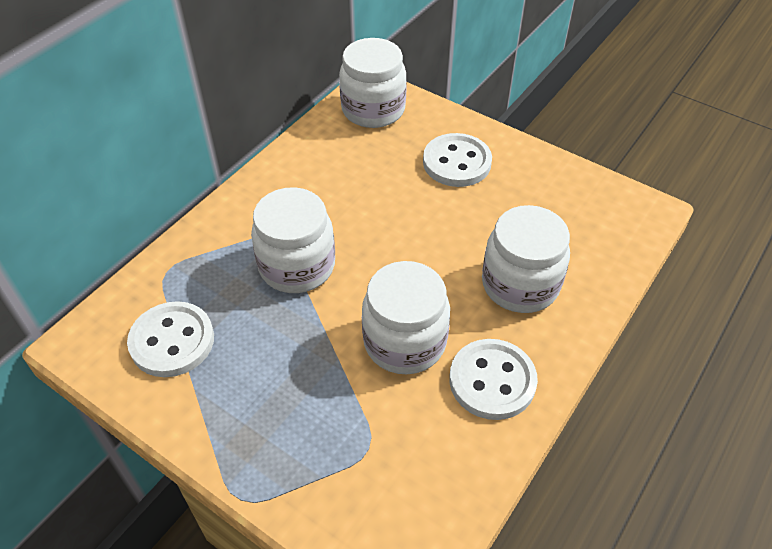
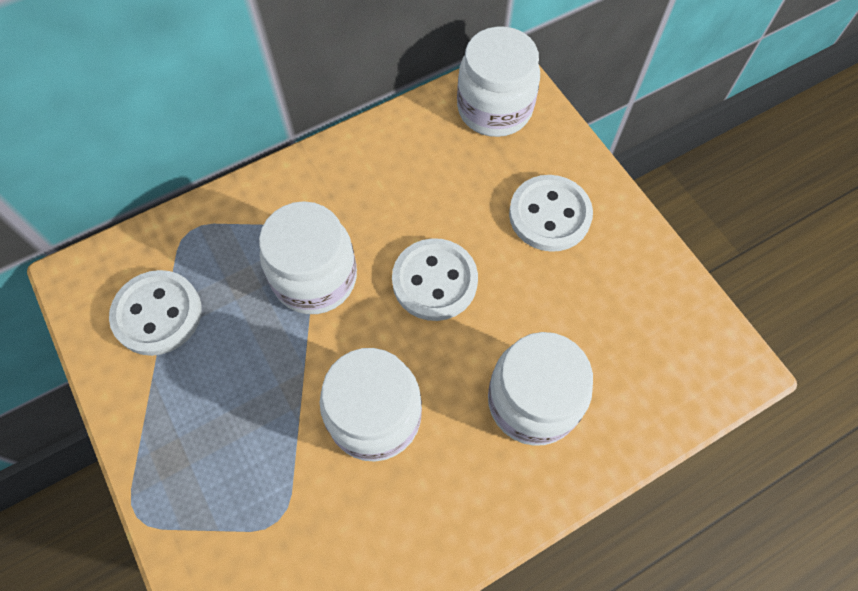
camera: 25 degrees right, 15 degrees up
(492, 381) = (438, 504): white button -> white button (434, 281)

